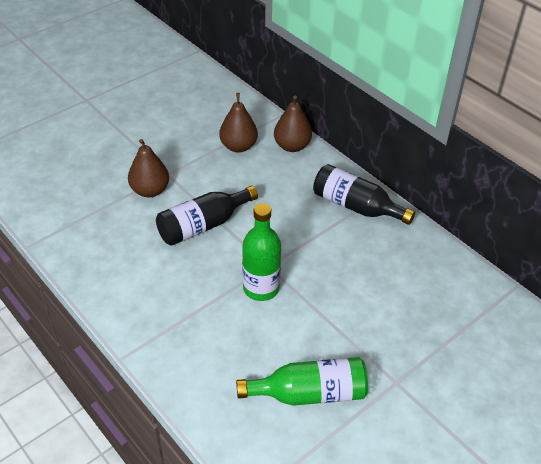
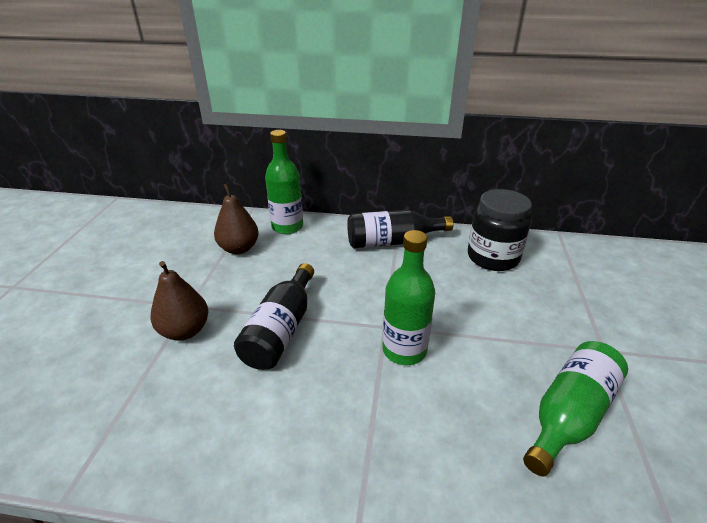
camera: 40 degrees left, 10 degrees down
(292, 146) = (287, 227): brown pear -> green bottle
(420, 268) = (493, 257): none -> black jar

